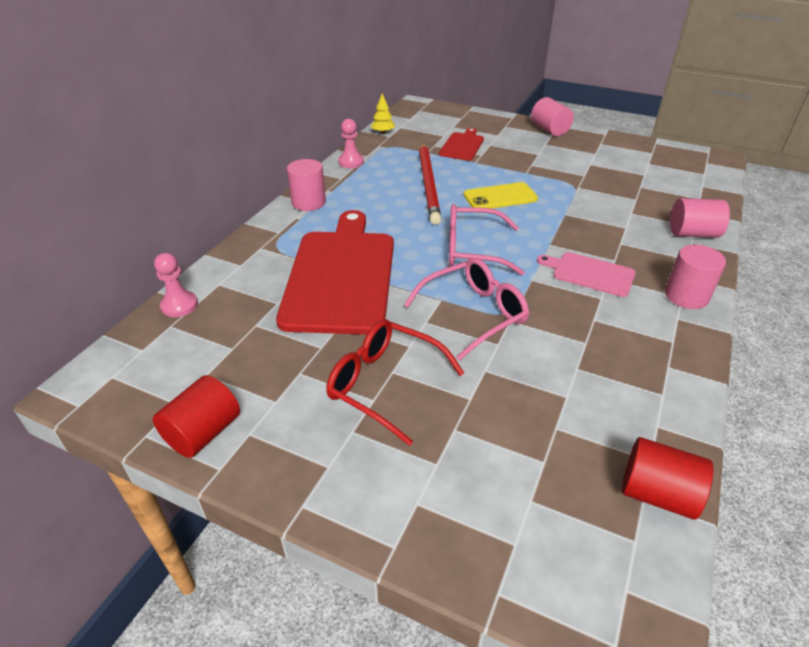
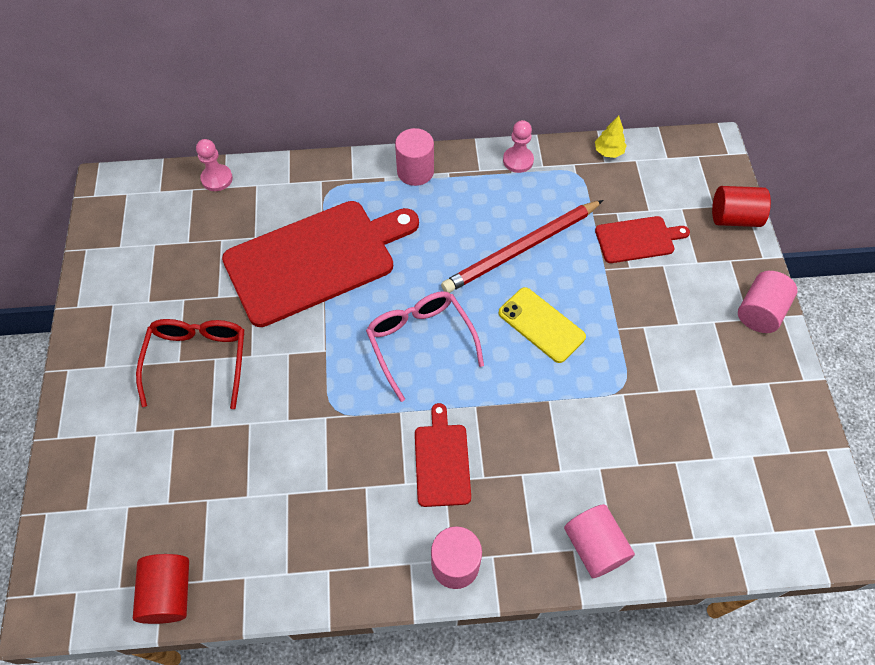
camera: 60 degrees right, 20 degrees up
(203, 433) = (101, 278): red cylinder -> red cylinder (734, 218)
(473, 314) = (318, 384): pink glasses -> none
(590, 273) = (442, 461): pink cutting board -> red cutting board

